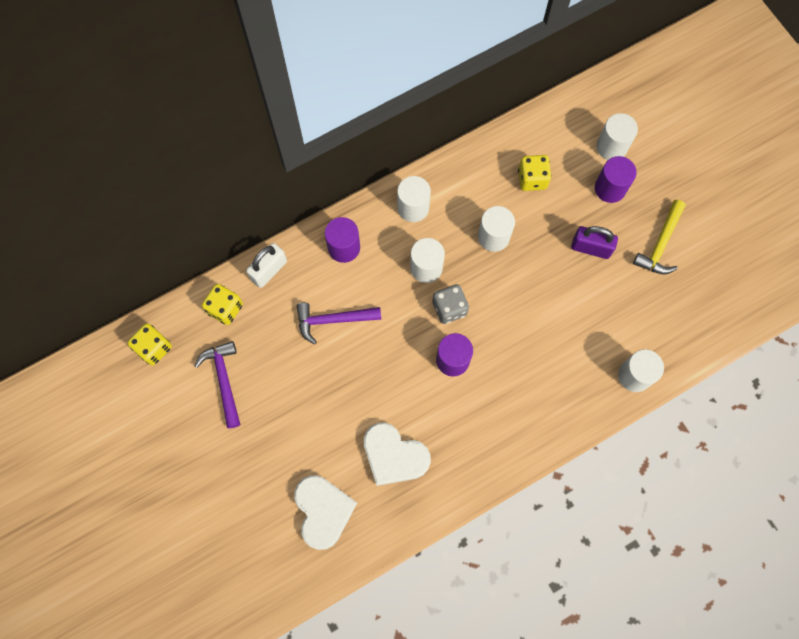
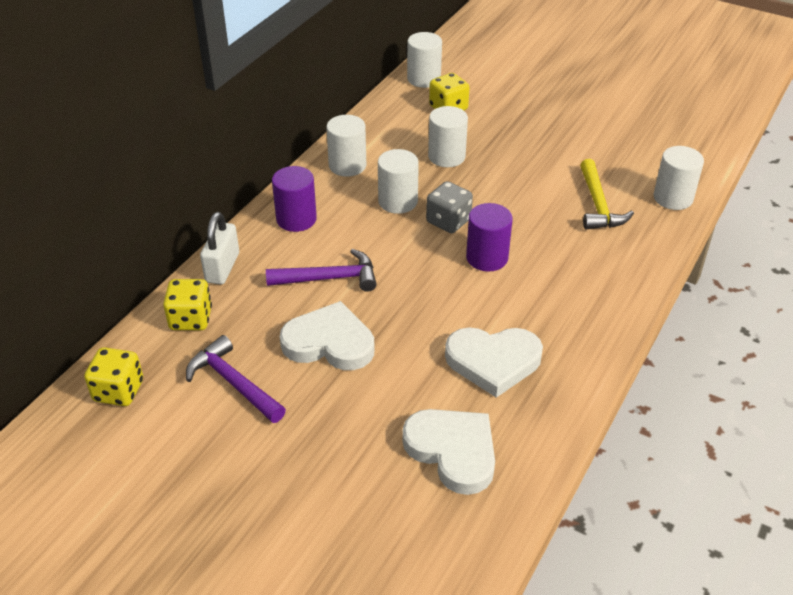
camera: 30 degrees left, 30 degrees down
(300, 379) = (329, 343): none -> white heart
(333, 320) = (329, 278): purple hammer -> purple hammer turned 150 degrees counterclockwise
(590, 248) = (545, 131): purple padlock -> none
(610, 188) = (525, 90): purple cylinder -> none
(611, 147) = (501, 66): white cylinder -> white cylinder (424, 79)
(660, 244) = (604, 107): yellow hammer -> yellow hammer (598, 205)

